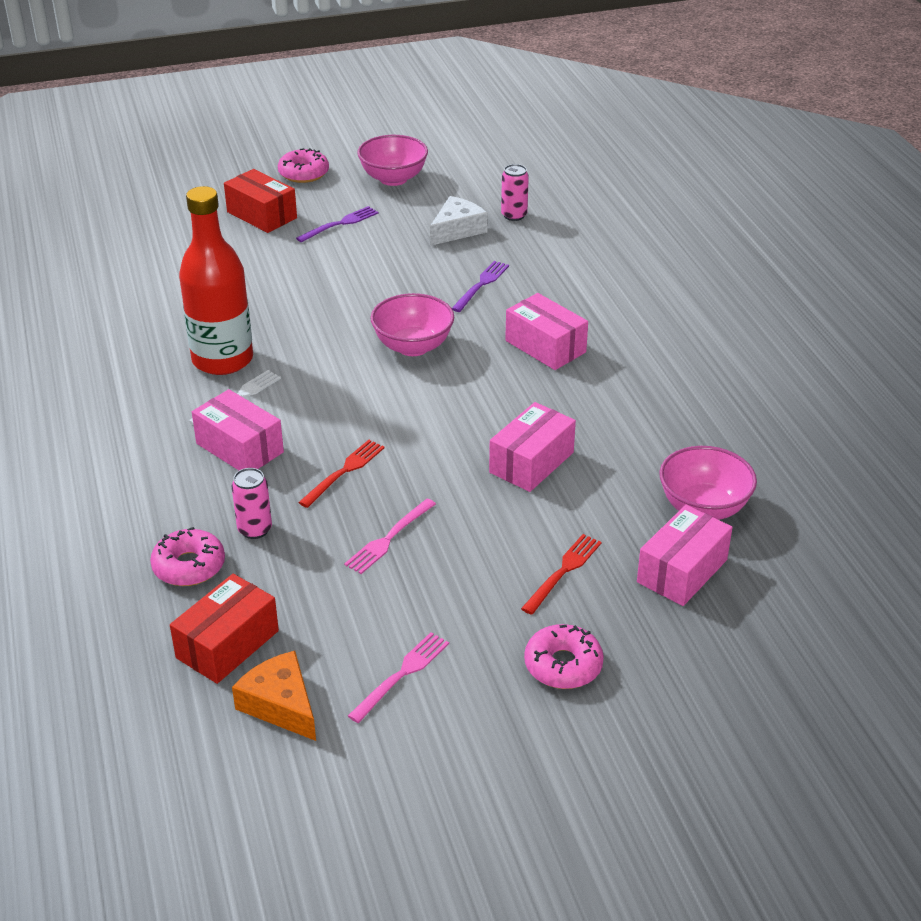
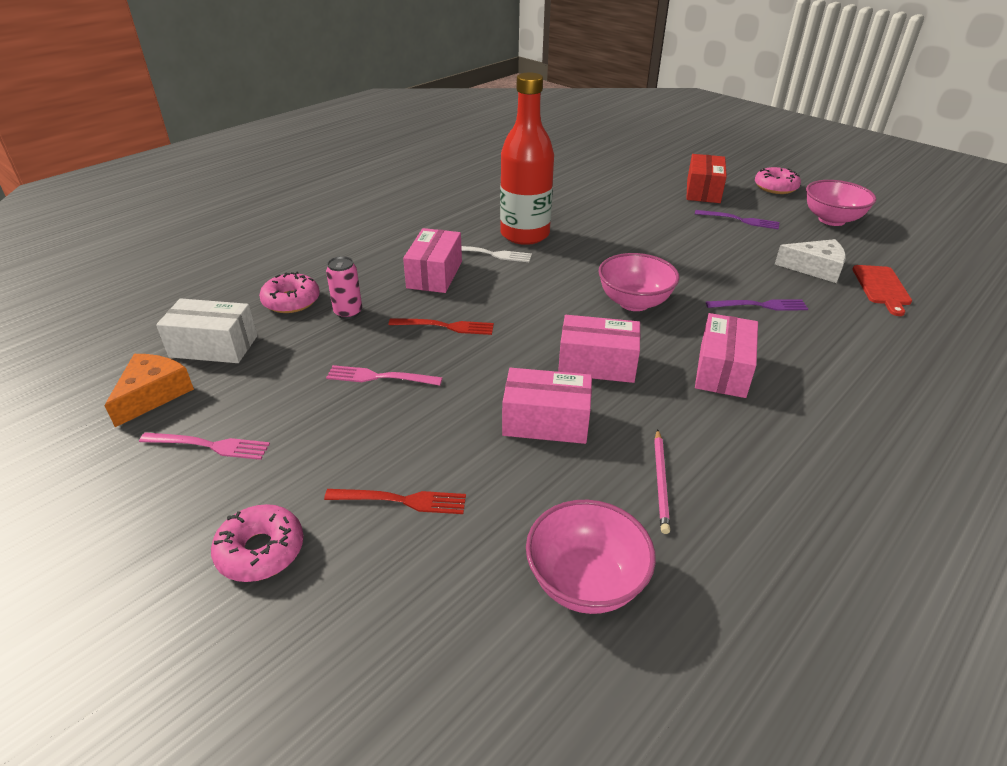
camera: 60 degrees right, 0 degrees up
(227, 644) = (214, 346): red box -> white box
(514, 215) = (882, 287): pink can -> red cutting board
(639, 434) = (661, 482): none -> pink pencil
(682, 571) = (462, 601): pink box -> pink box (597, 364)

